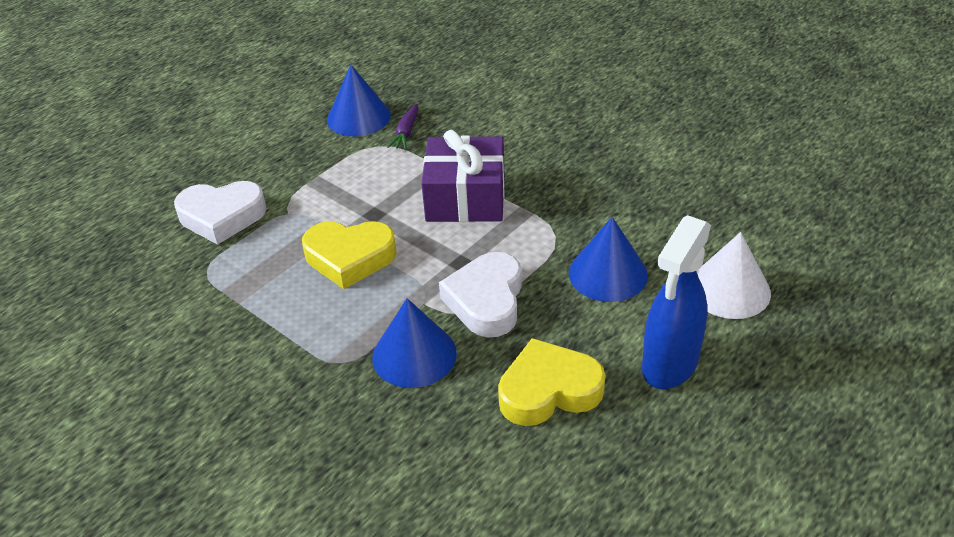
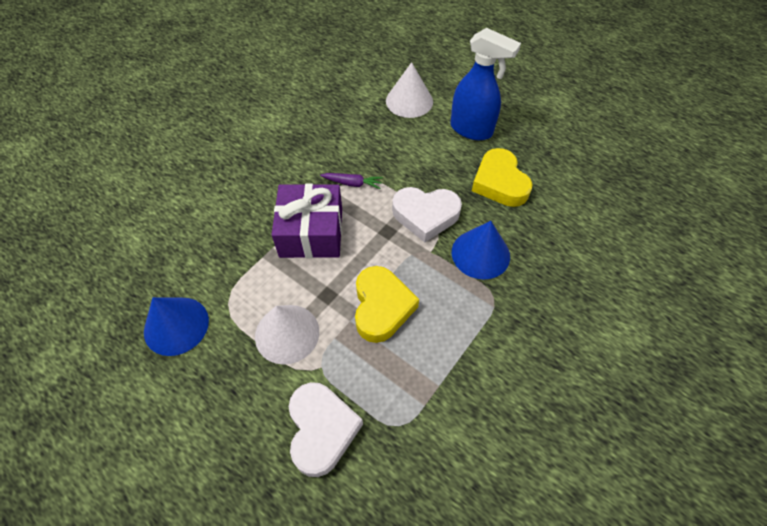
camera: 95 degrees left, 15 degrees up
(332, 188) = (287, 333): none -> white cone
(406, 132) = (212, 282): purple carrot -> purple carrot (352, 183)
(608, 273) = (397, 153): blue cone -> none

